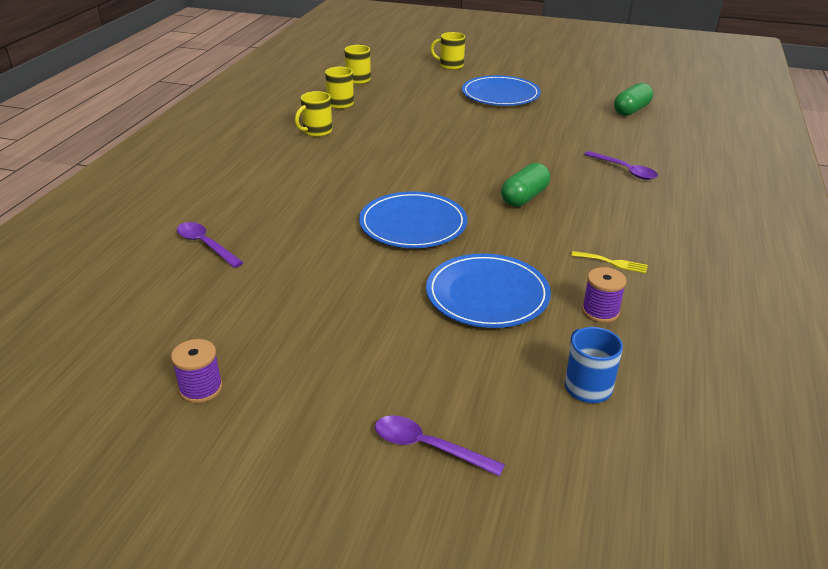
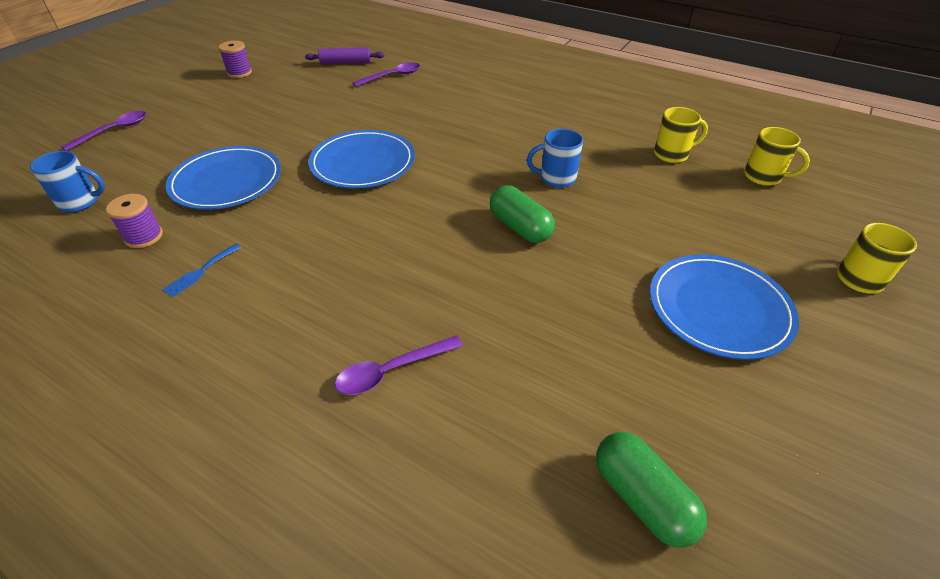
camera: 105 degrees right, 10 degrees up
(159, 291) = (346, 62): none -> purple rolling pin
(316, 131) = (588, 133): yellow mug -> none
(394, 139) = (556, 178): none -> blue mug
(524, 197) = (370, 245): green capsule -> green capsule (520, 227)
(612, 263) = (200, 272): yellow fork -> blue fork

